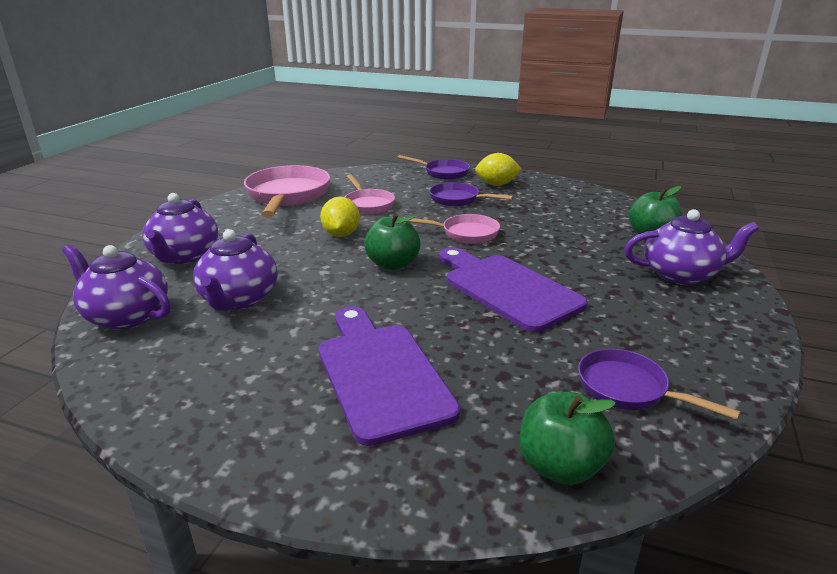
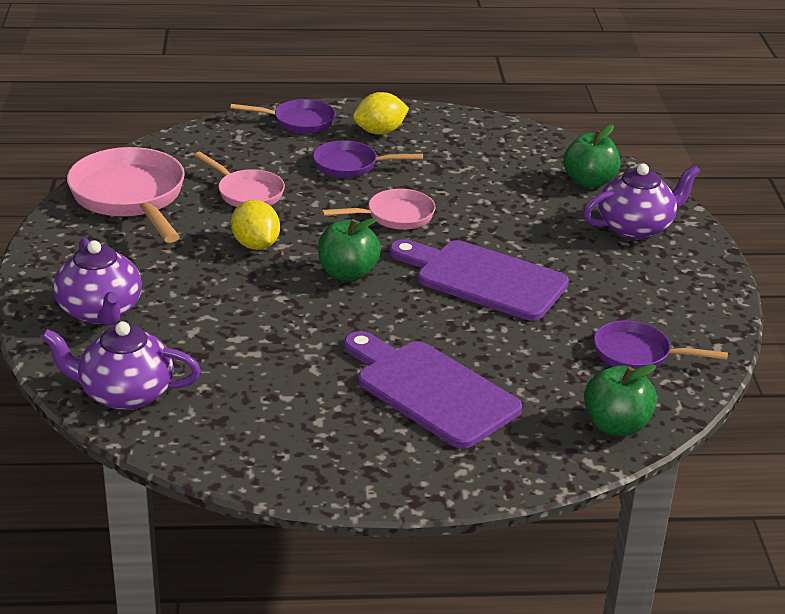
camera: 25 degrees left, 5 degrees up
(239, 299) = (224, 349): purple teapot -> none

